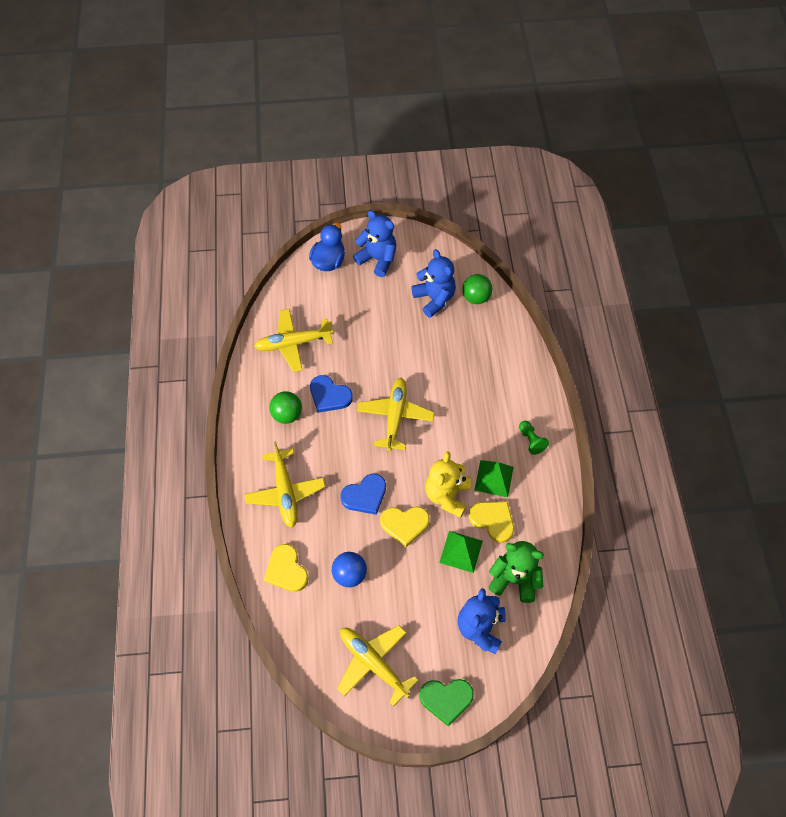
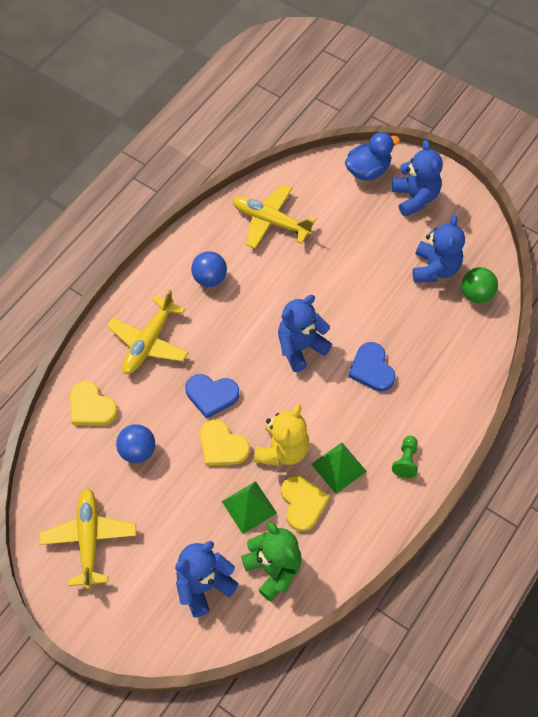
camera: 40 degrees right, 0 degrees up
(286, 570) = (91, 407): yellow heart -> yellow heart turned 60 degrees counterclockwise
(287, 414) = (210, 278): green ball -> blue ball
(329, 395) = (260, 288): blue heart -> blue heart (372, 369)
(395, 416) = (300, 347): yellow plane -> blue teddy bear
(446, 699) = (119, 619): green heart -> none
(447, 495) = (282, 450): yellow teddy bear -> yellow teddy bear turned 150 degrees clockwise

